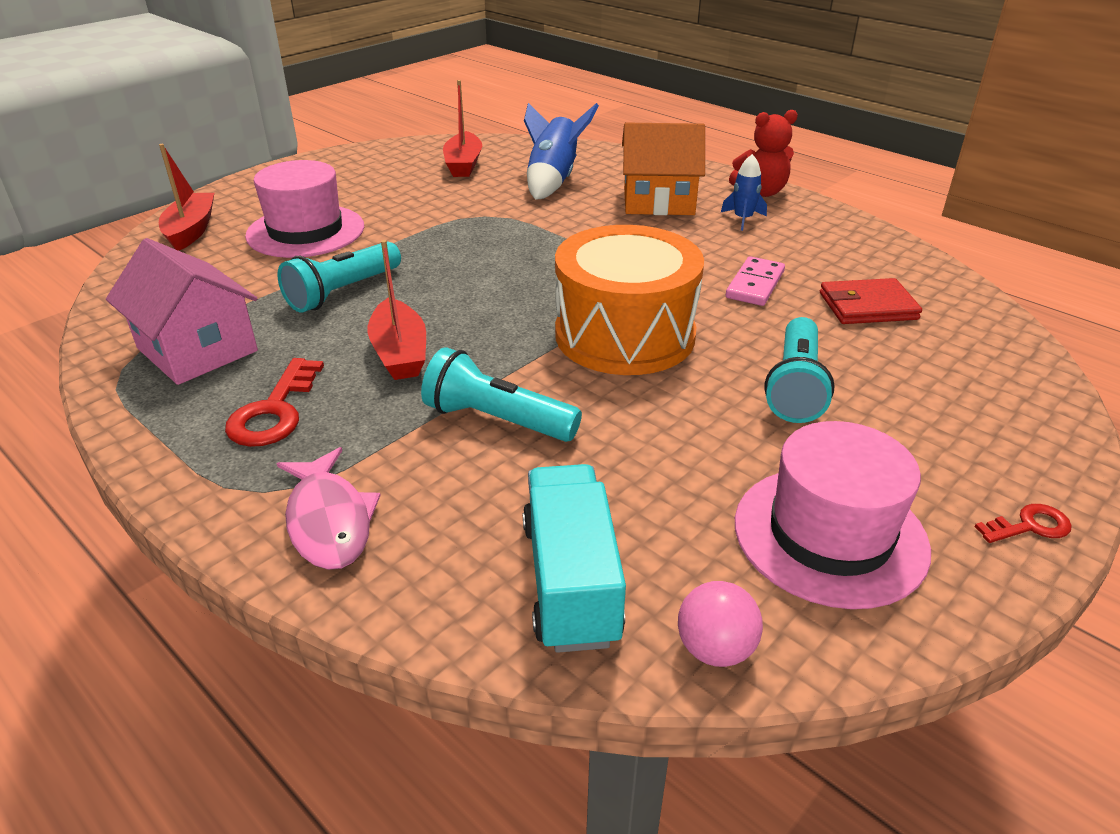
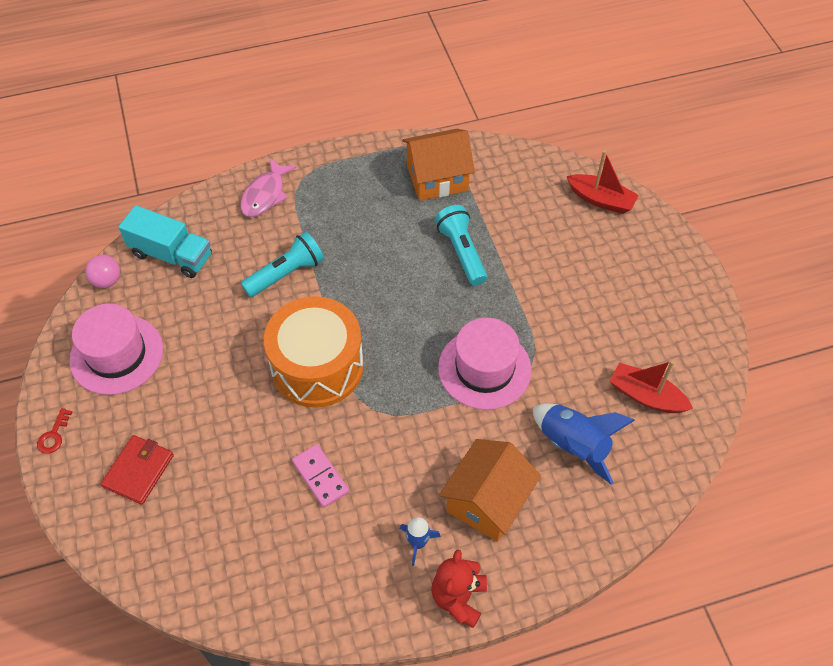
camera: 120 degrees right, 20 degrees up
(197, 350) = (437, 178): pink house -> orange house
(274, 411) = (357, 195): red key -> none
(305, 231) = (564, 257): pink hat -> pink hat (484, 368)
(329, 521) = (265, 195): pink fish -> pink fish turned 75 degrees counterclockwise
(399, 353) = (374, 257): red boat -> none
(795, 387) = (210, 417): turquoise flashlight -> none
(867, 306) = (248, 525): red wallet -> red wallet (138, 471)

